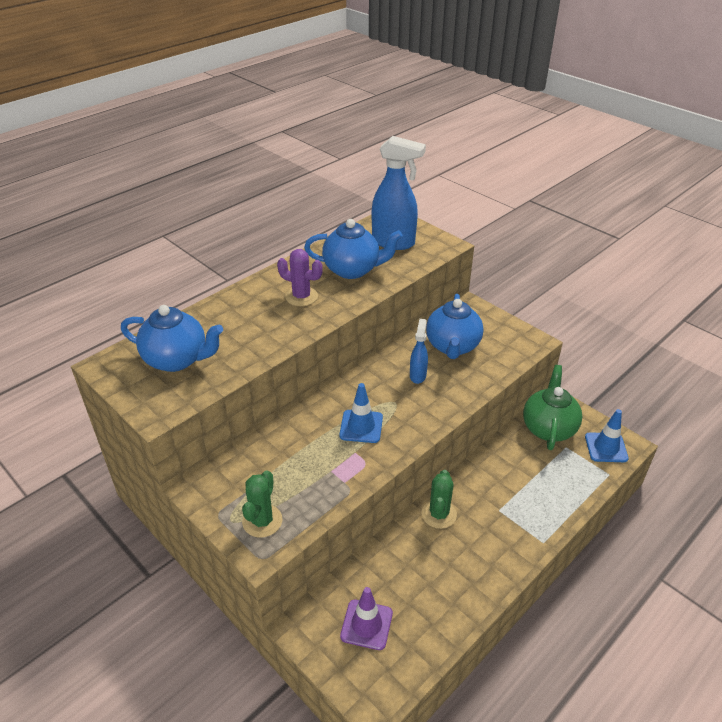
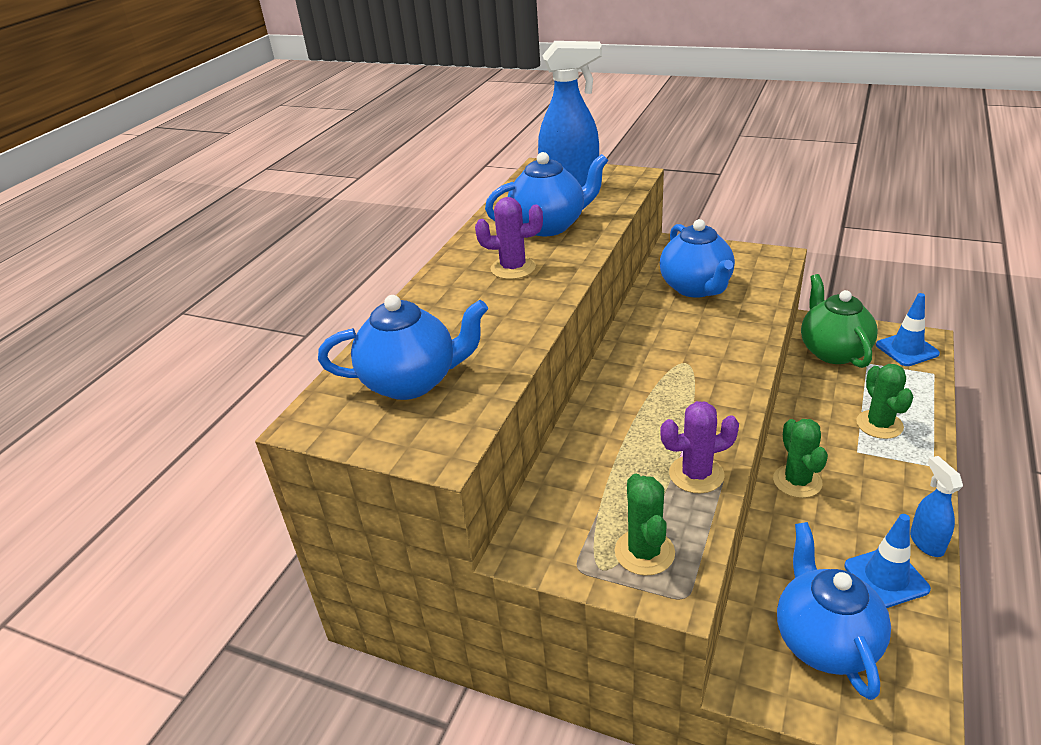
camera: 20 degrees left, 5 degrees down
(334, 484) = (696, 474): none -> purple cactus
(361, 426) = (669, 401): blue traffic cone -> blue traffic cone (886, 577)
(366, 624) = (825, 641): purple traffic cone -> blue teapot
(418, 375) = (685, 328): blue spray bottle -> blue spray bottle (926, 542)
(532, 497) = (879, 424): none -> green cactus

